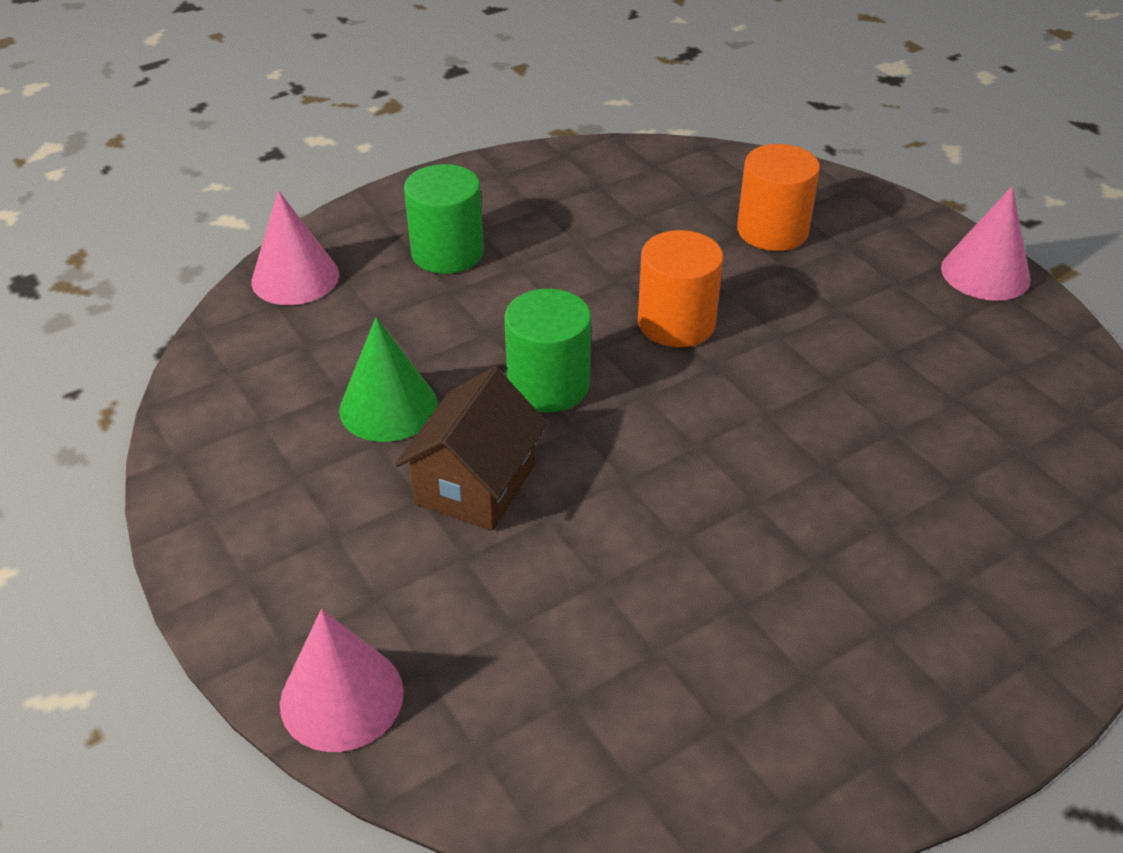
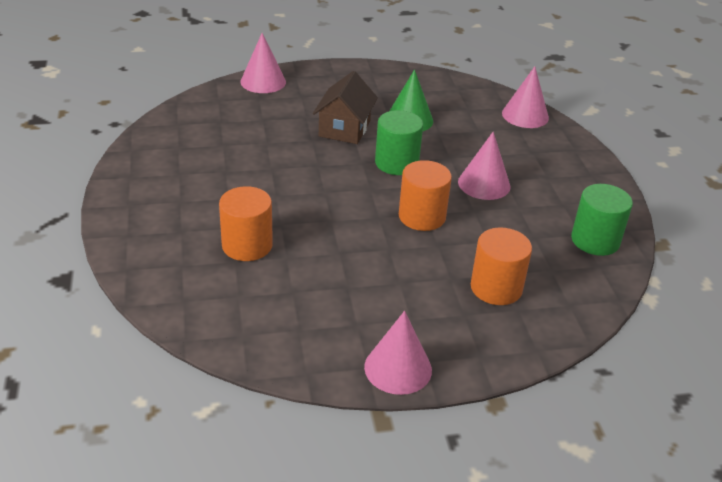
camera: 110 degrees right, 5 degrees down
(447, 252) = (527, 161): green cylinder -> green cylinder (595, 240)
(475, 484) = (344, 129): brown house -> brown house turned 60 degrees clockwise
(542, 282) = (484, 184): none -> pink cone
(912, 485) = (247, 245): none -> orange cylinder

